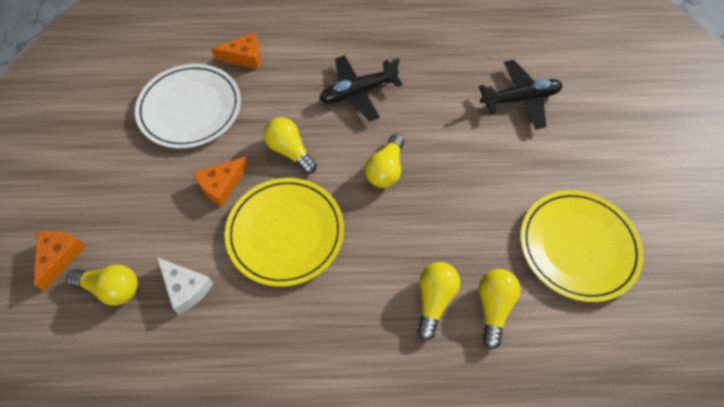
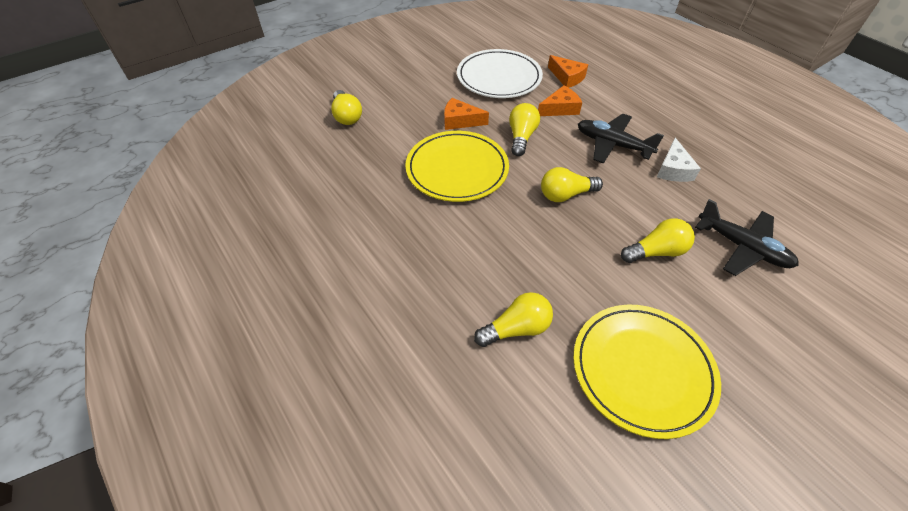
camera: 55 degrees right, 10 degrees down
(59, 256) = (348, 86): orange cheese -> orange cheese (560, 109)
(186, 288) = (374, 145): white cheese -> white cheese (673, 169)
(434, 300) = (485, 283): yellow light bulb -> yellow light bulb (656, 252)

